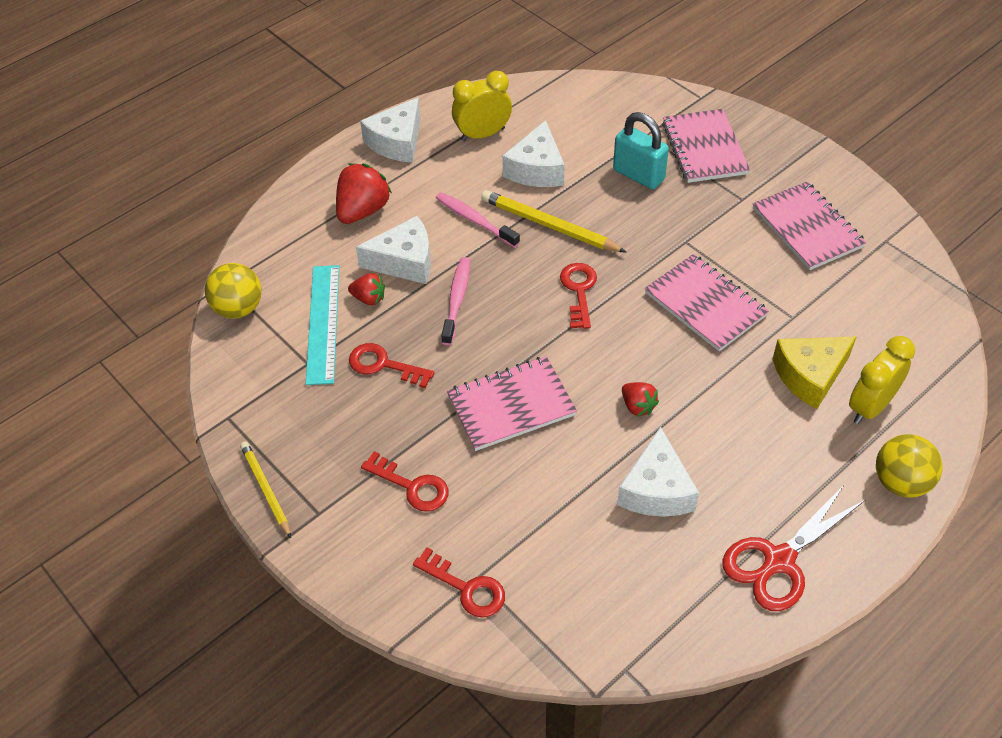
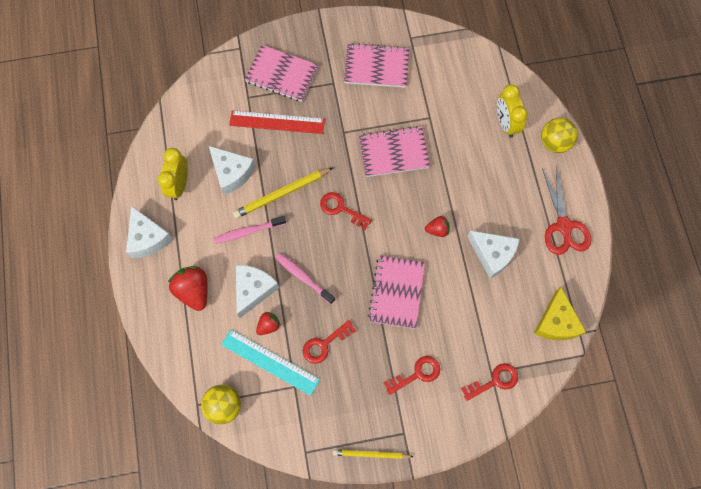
camera: 60 degrees left, 20 degrees up
(638, 175) = (277, 122): turquoise padlock -> red ruler
(810, 376) = (471, 136): yellow cheese -> yellow cheese (556, 322)

